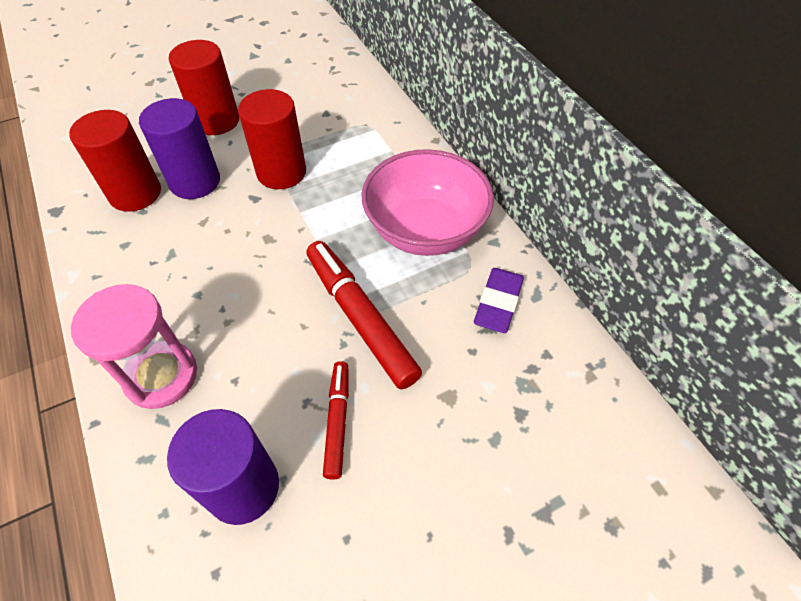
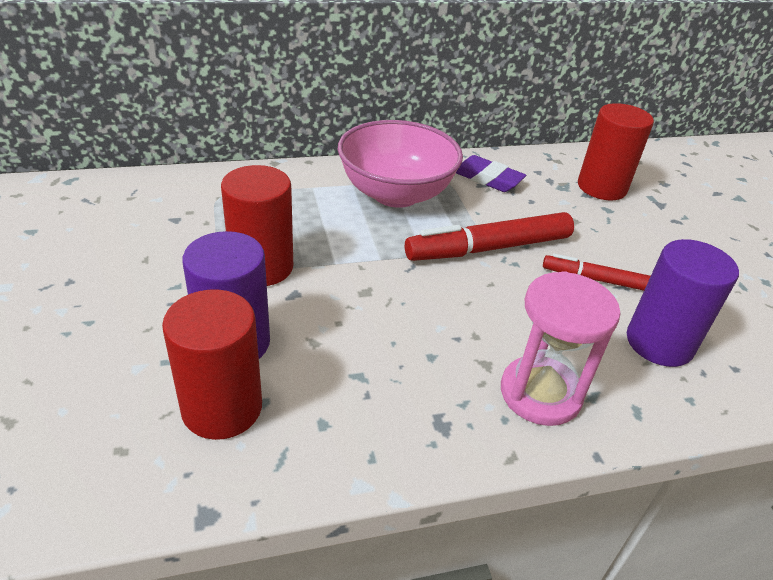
camera: 80 degrees left, 15 degrees down
(216, 121) = (114, 311): red cylinder -> red cylinder (601, 187)

